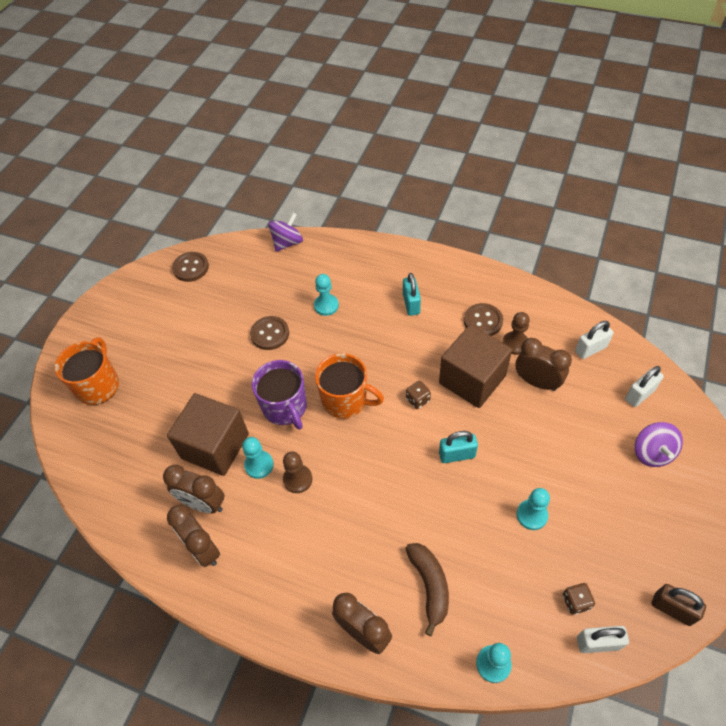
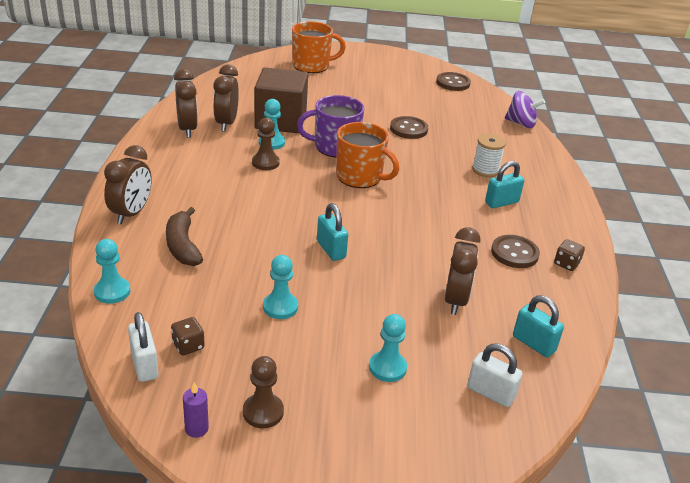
camera: 65 degrees right, 20 degrees down
(203, 548) = (187, 129): brown clock -> brown clock turned 135 degrees clockwise
(285, 407) = (335, 147): purple mug -> purple mug turned 45 degrees clockwise
(326, 305) = (462, 153): turquoise pawn -> turquoise pawn (387, 368)
(345, 400) = (360, 177): orange mug -> orange mug turned 60 degrees counterclockwise
(358, 298) = (485, 170): none -> white spool
(417, 400) = (384, 218): brown dice -> brown dice (566, 264)
(429, 586) = (183, 246): brown banana -> brown banana turned 105 degrees clockwise
(472, 379) = (430, 252): brown cube -> none
(515, 344) = (499, 280): brown pawn -> brown pawn (263, 412)
(590, 349) = (533, 344): white padlock -> turquoise padlock
(652, 453) = (406, 407): purple spinning top -> none
(672, 609) = (196, 429): brown padlock -> purple candle

